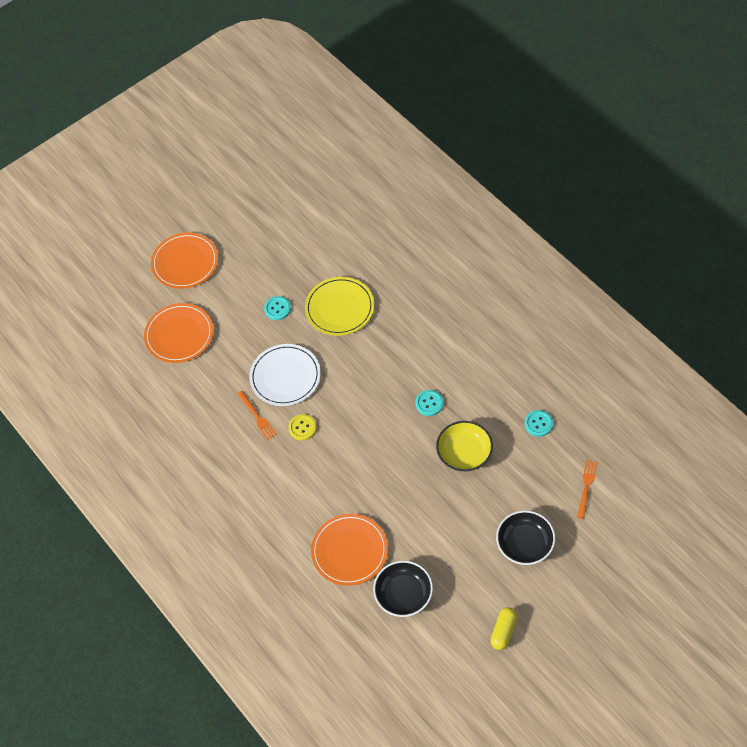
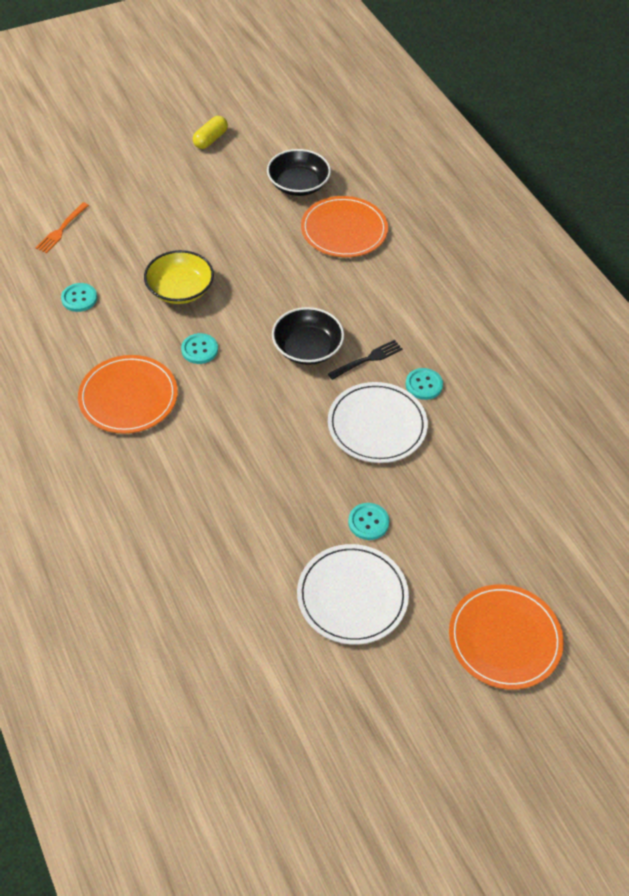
camera: 175 degrees left, 5 degrees down
(179, 335) = (522, 520): orange plate -> orange plate (128, 397)
(257, 417) = (424, 385): orange fork -> turquoise button
(278, 263) = (352, 596): none -> white plate
(302, 428) = (368, 359): yellow button -> black fork
(339, 308) = (276, 500): yellow plate -> none
(525, 544) = (155, 197): black bowl -> black bowl (307, 348)

